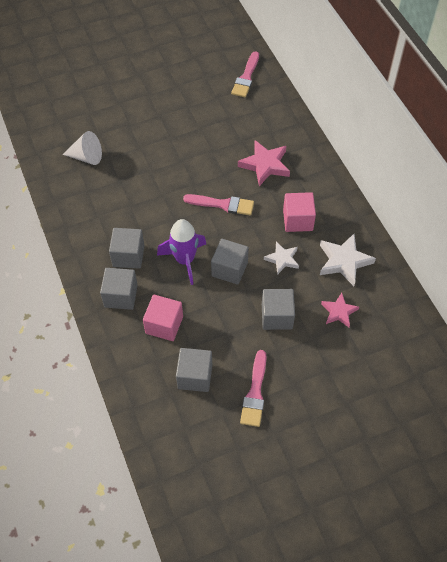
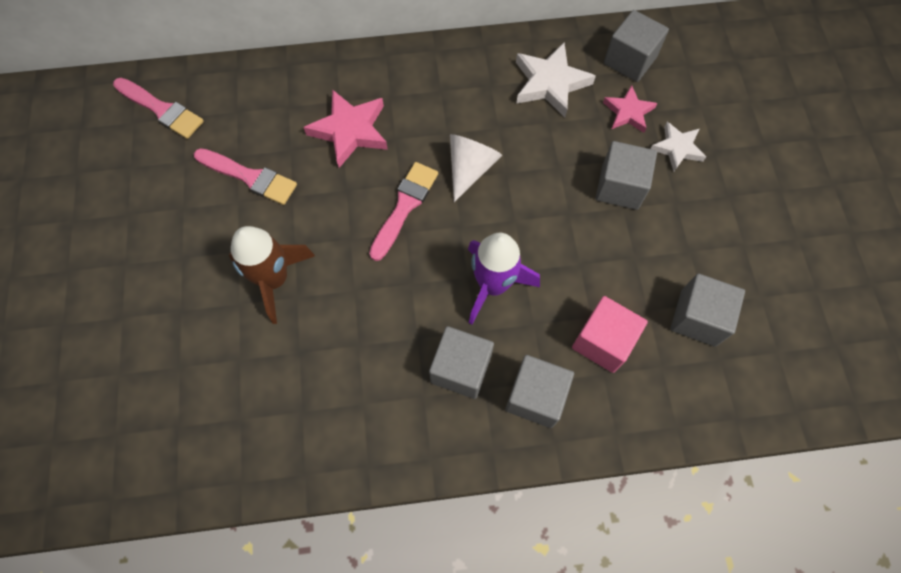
camera: 75 degrees left, 10 degrees up
(86, 157) = (224, 399): white cone -> white cone (470, 168)
(158, 158) = (274, 279): none -> brown rocket
(229, 269) = (526, 227): grey cube -> grey cube (630, 60)
(255, 393) = (735, 246): pink brush -> pink brush (250, 177)
(282, 259) = (527, 155): white star -> white star (677, 148)
(298, 220) = (465, 117): pink cube -> none

